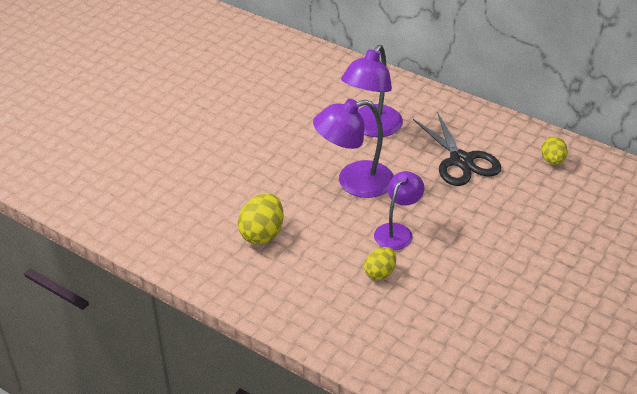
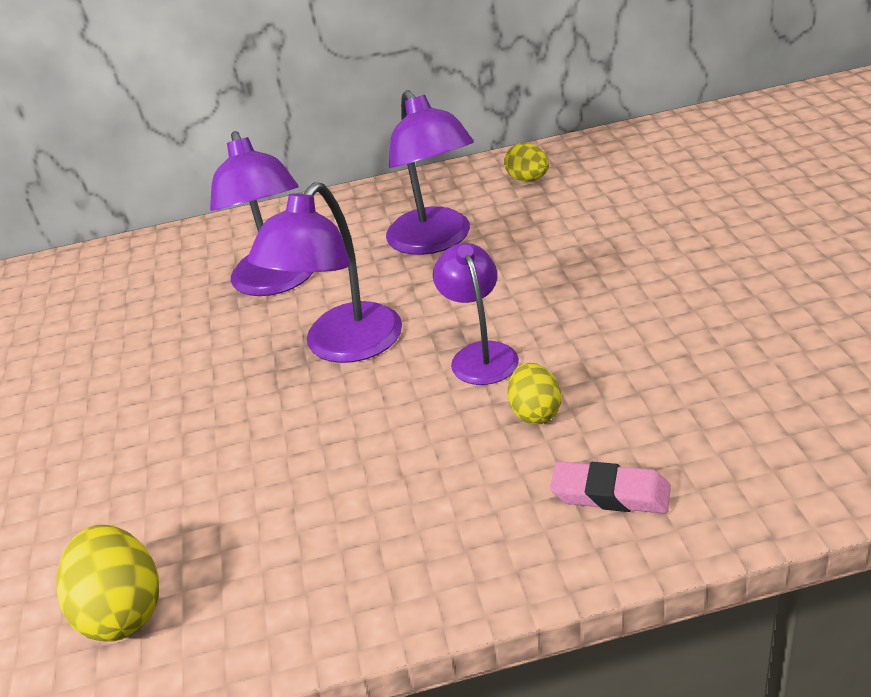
camera: 40 degrees left, 5 degrees down
(262, 234) = (307, 496): yellow egg -> yellow egg (123, 611)
(357, 326) = (610, 494): none -> pink eraser
(461, 161) = (435, 241): black scissors -> purple lamp

